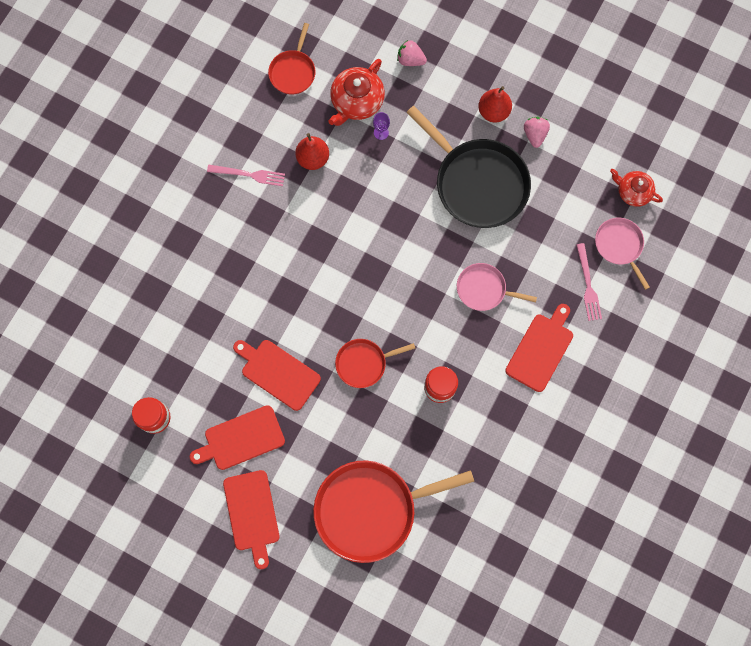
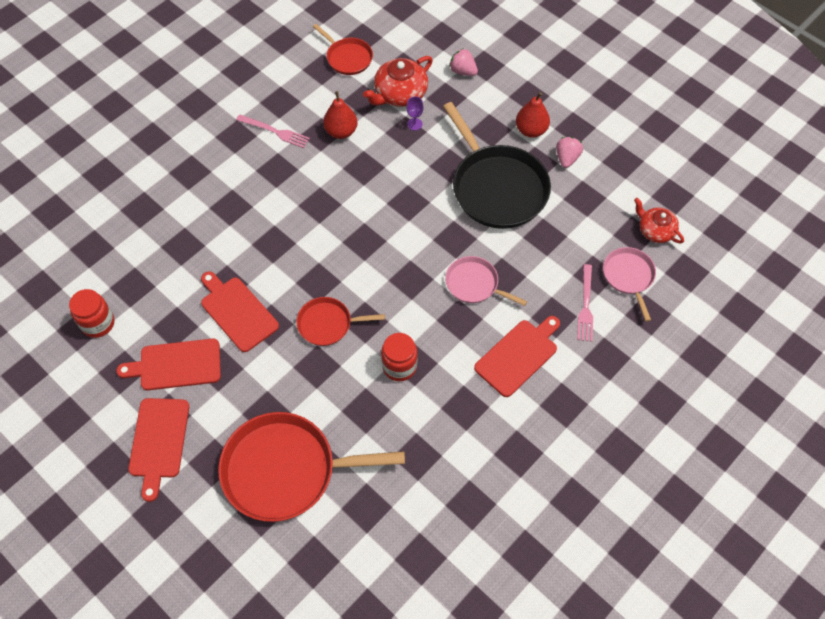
camera: 15 degrees right, 15 degrees down
(293, 72) = (348, 58): red pan -> red pan turned 75 degrees counterclockwise

